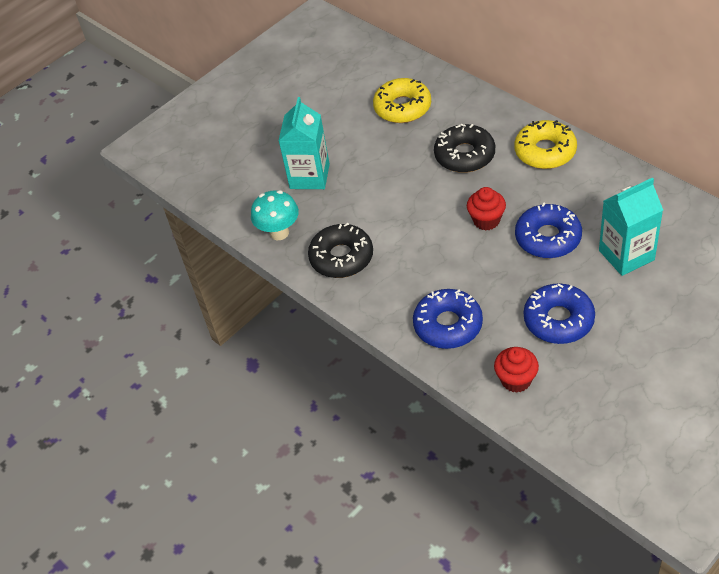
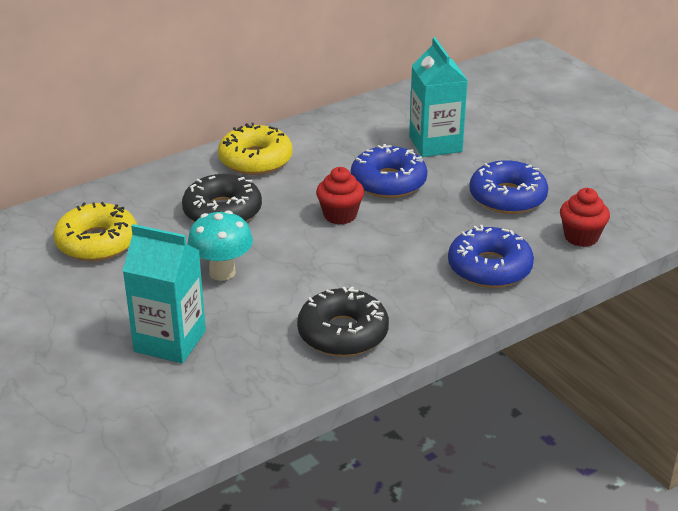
camera: 85 degrees left, 15 degrees down
(279, 233) = (265, 385): turquoise mushroom -> turquoise mushroom (222, 272)

